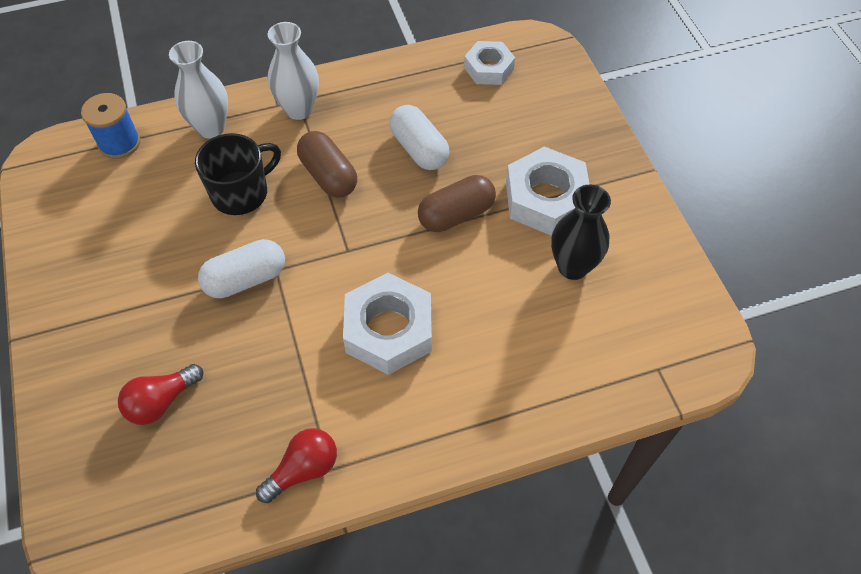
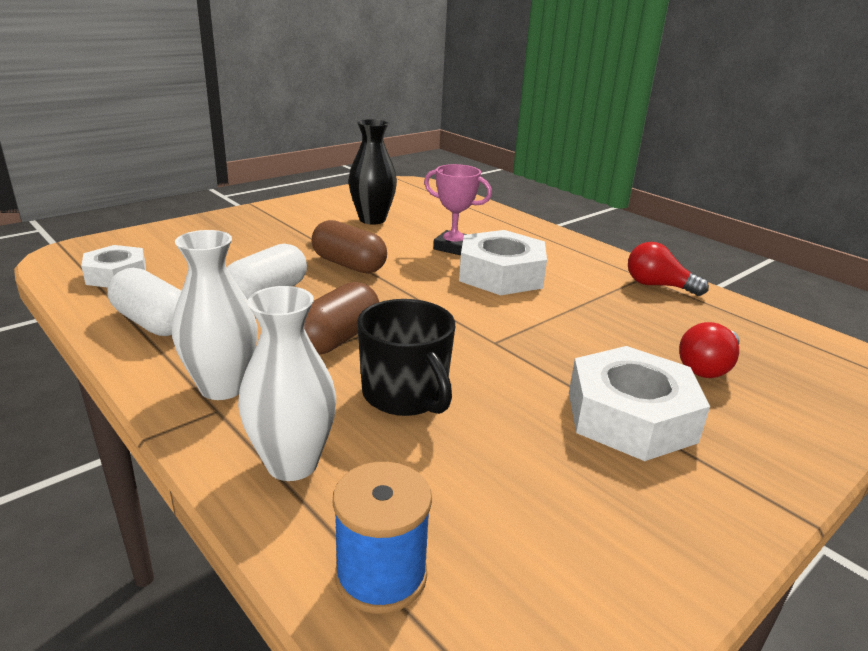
camera: 115 degrees left, 30 degrees down
(161, 402) = (707, 367): red light bulb -> red light bulb turned 105 degrees clockwise
(241, 193) = (405, 395): black mug -> black mug turned 150 degrees counterclockwise
(245, 279) = (524, 357): white capsule -> white capsule (153, 323)
(469, 315) = (453, 247): none -> pink trophy
(545, 199) = (305, 233): white nut -> white nut (630, 417)

